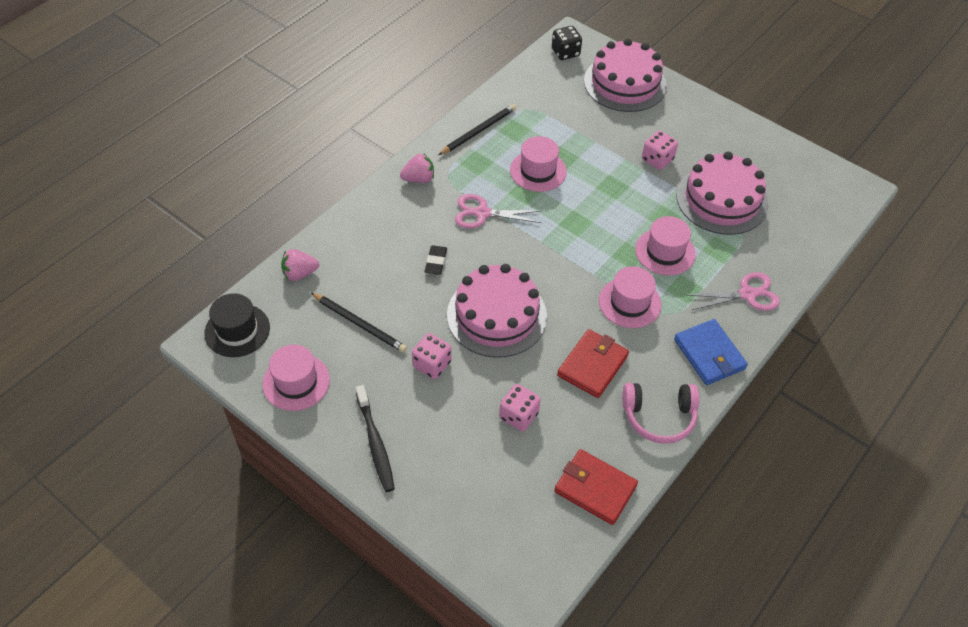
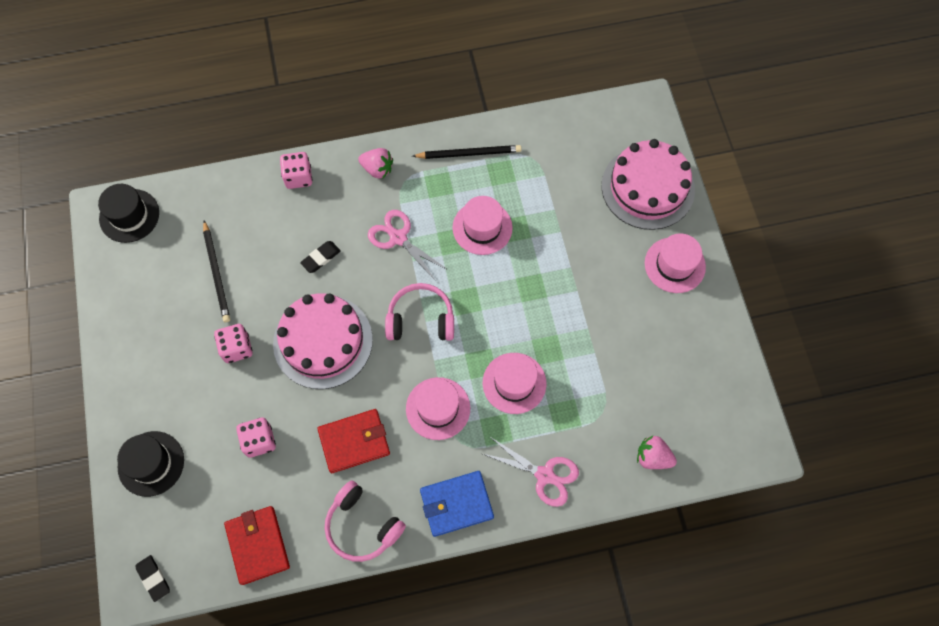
camera: 40 degrees right, 15 degrees up
(296, 382) = (132, 290): pink hat -> pink hat (674, 265)
(299, 274) = (212, 196): pink strawberry -> pink strawberry (652, 457)
(375, 443) = (141, 383): black toothbrush -> none
(445, 495) = (151, 463): none -> black hat
(536, 576) = (153, 578): none -> black eraser
(556, 254) = (420, 319): none -> pink headphones
(565, 52) = (624, 119): black dice -> none
(657, 160) = (598, 288): pink dice -> pink dice (298, 177)
(709, 354) = (456, 504): blue wallet -> blue wallet turned 60 degrees clockwise
(722, 200) = (616, 368): pink cake -> none

